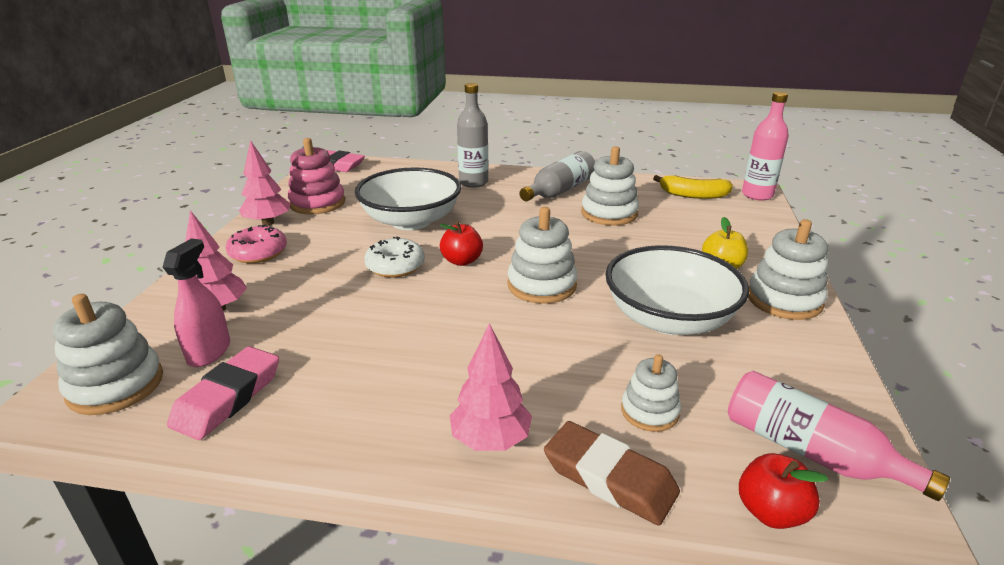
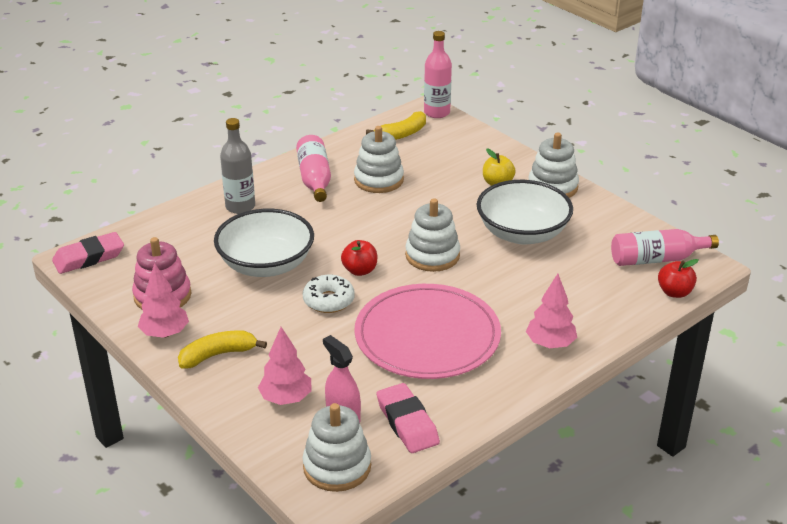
camera: 50 degrees left, 5 degrees up
(258, 253) = (217, 355): pink donut -> yellow banana
(401, 341) = (427, 336): none -> pink plate
(559, 191) = (315, 179): grey bottle -> pink bottle
(609, 478) = (613, 322): brown eraser -> none
(649, 411) = (585, 285): white stacking toy -> none

